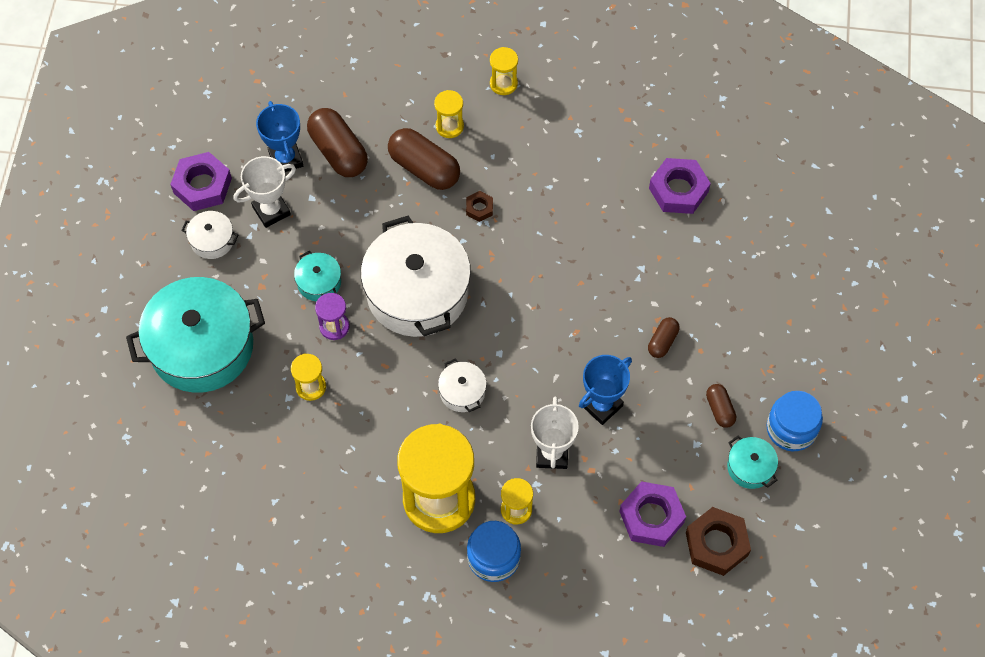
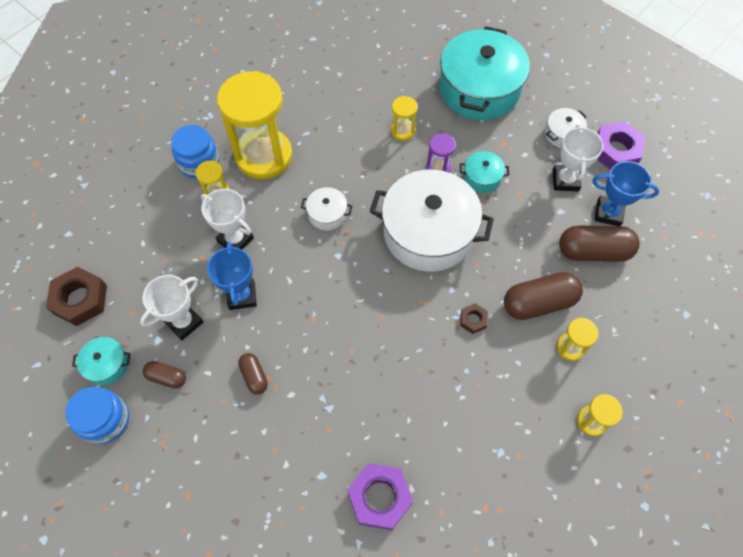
camera: 125 degrees right, 0 degrees up
(651, 517) = (137, 271): purple nut -> none
(664, 434) = (184, 322): none -> white trophy

